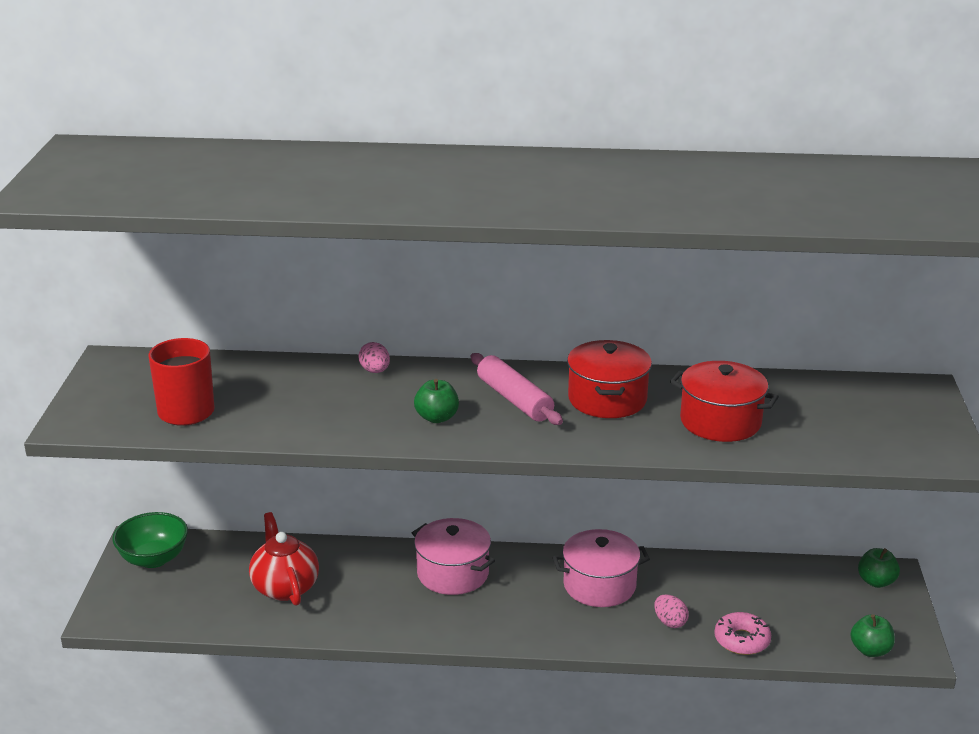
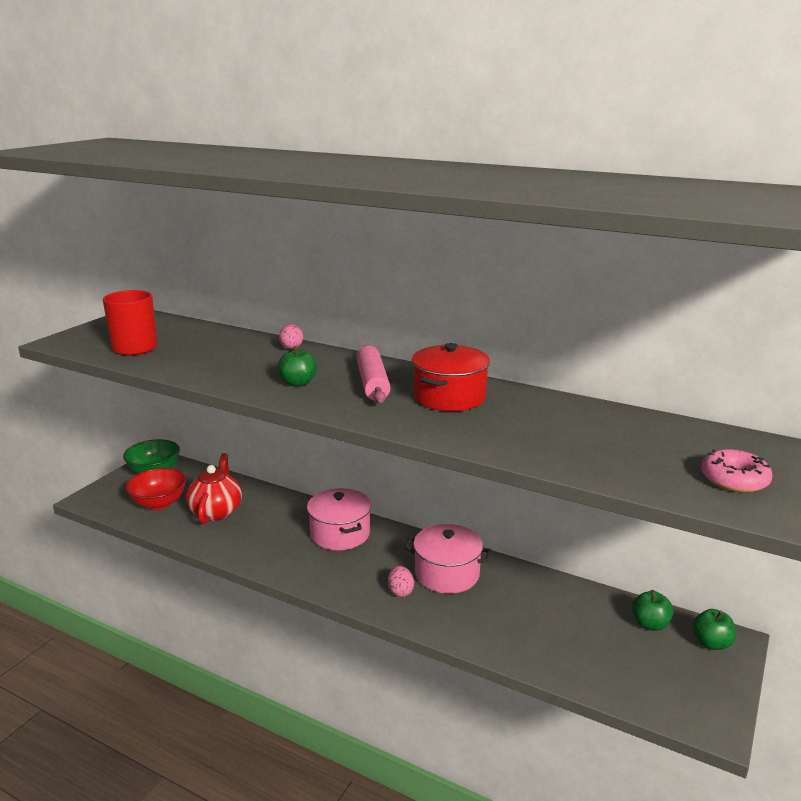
camera: 25 degrees right, 5 degrees down
(203, 597) = (159, 503): none -> red bowl
(670, 622) = (484, 621): pink egg -> pink egg (400, 591)
(720, 421) = (534, 431): red pot -> none
(742, 640) = (539, 657): pink donut -> pink donut (734, 479)
(870, 650) = (665, 707): green apple -> green apple (650, 624)

